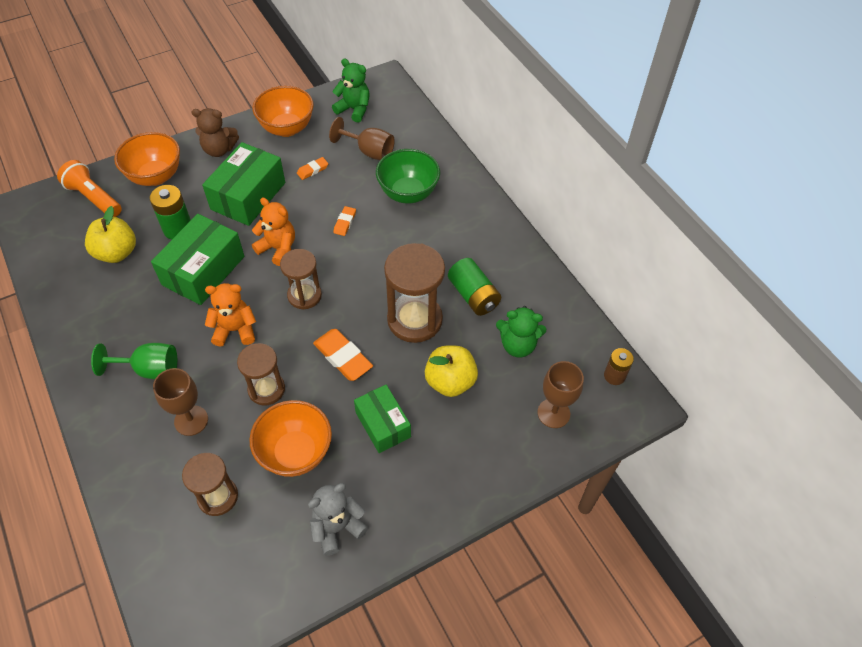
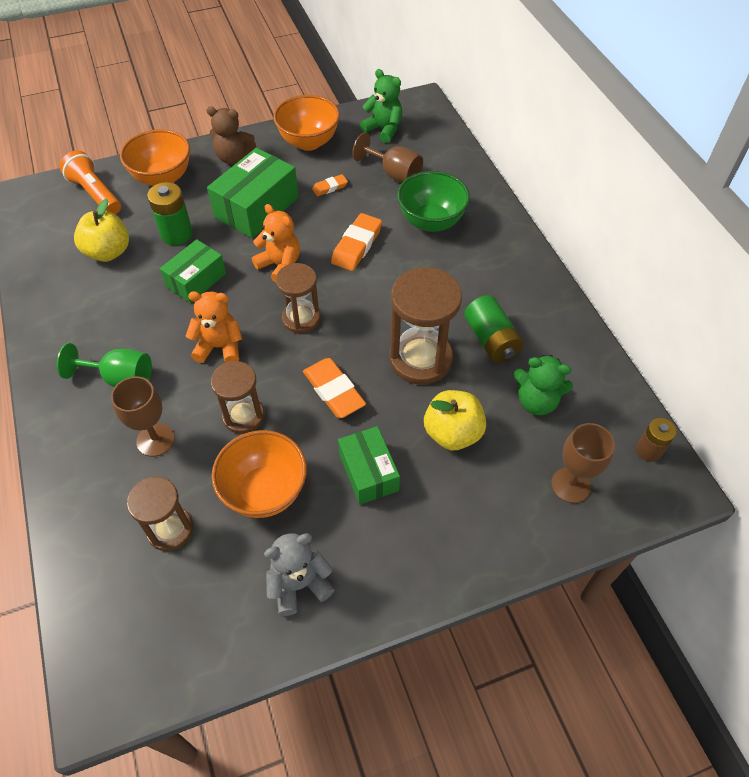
camera: 10 degrees right, 0 degrees up
(203, 270) = (196, 280): green box -> green box, size x0.65
(345, 222) = (357, 245): orange eraser -> orange eraser, size x1.82

